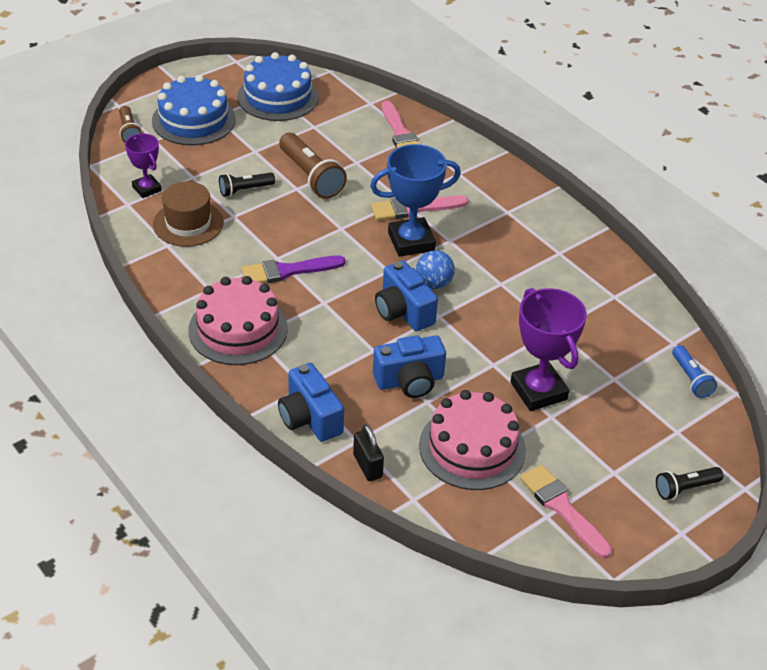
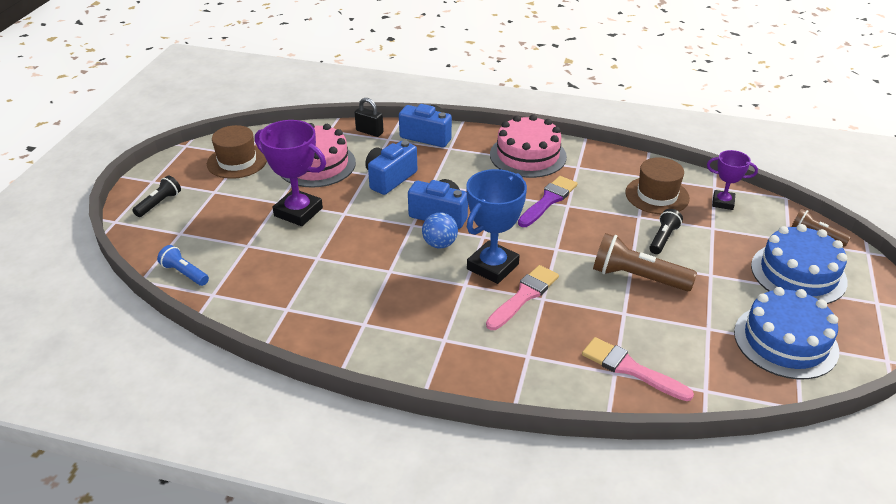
camera: 145 degrees right, 5 degrees down
(562, 508) = (237, 161): pink brush -> brown hat

